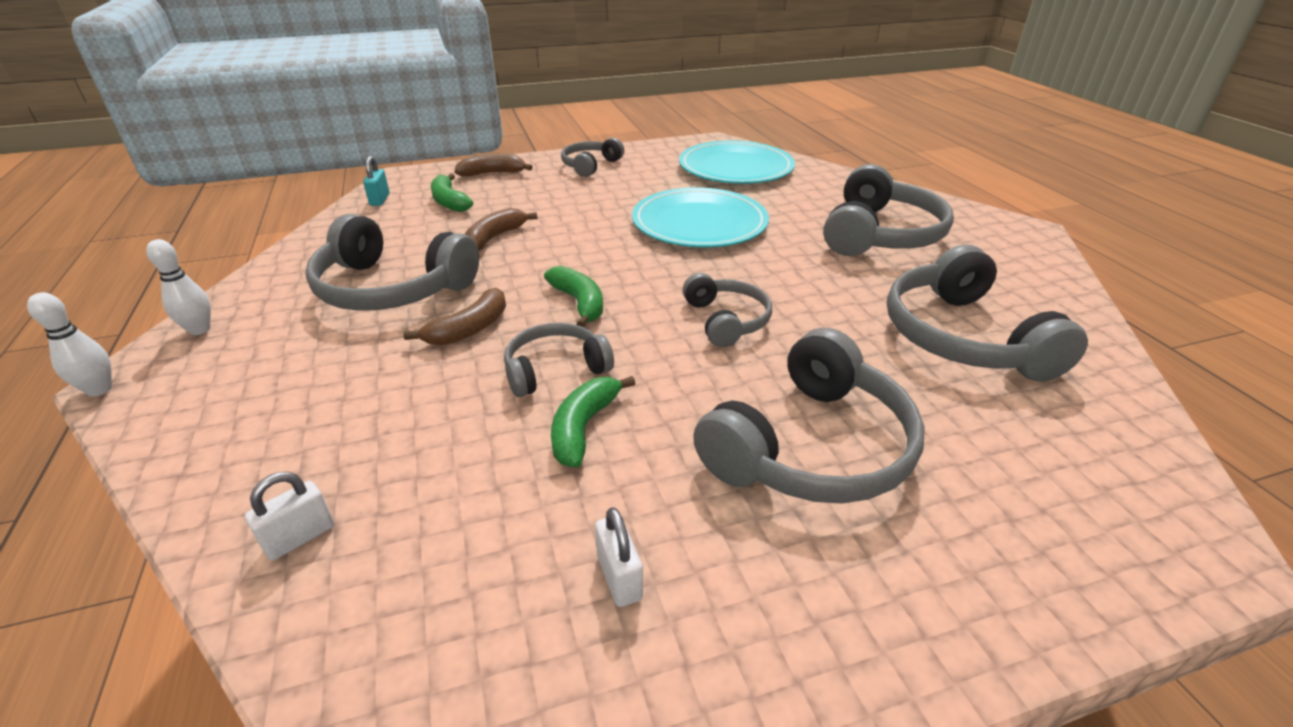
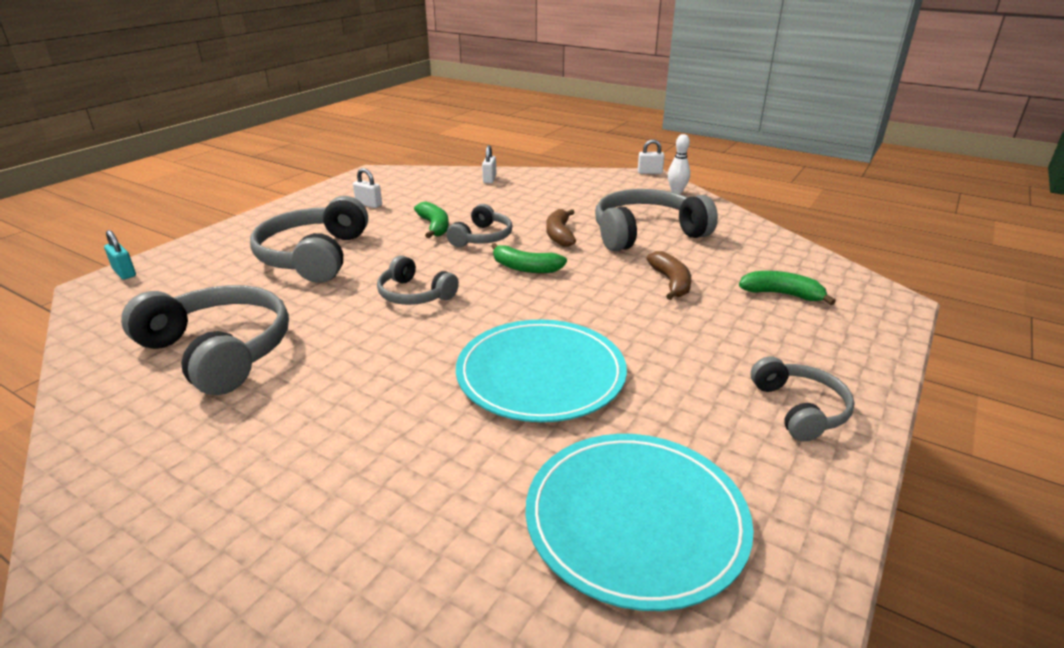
camera: 140 degrees right, 5 degrees down
(99, 389) = (649, 172): white bowling pin -> white padlock
(380, 200) = (827, 273): turquoise padlock -> turquoise padlock (124, 273)
(492, 173) = (844, 341): brown banana -> none
(880, 234) = (324, 454): grey headphones -> none

